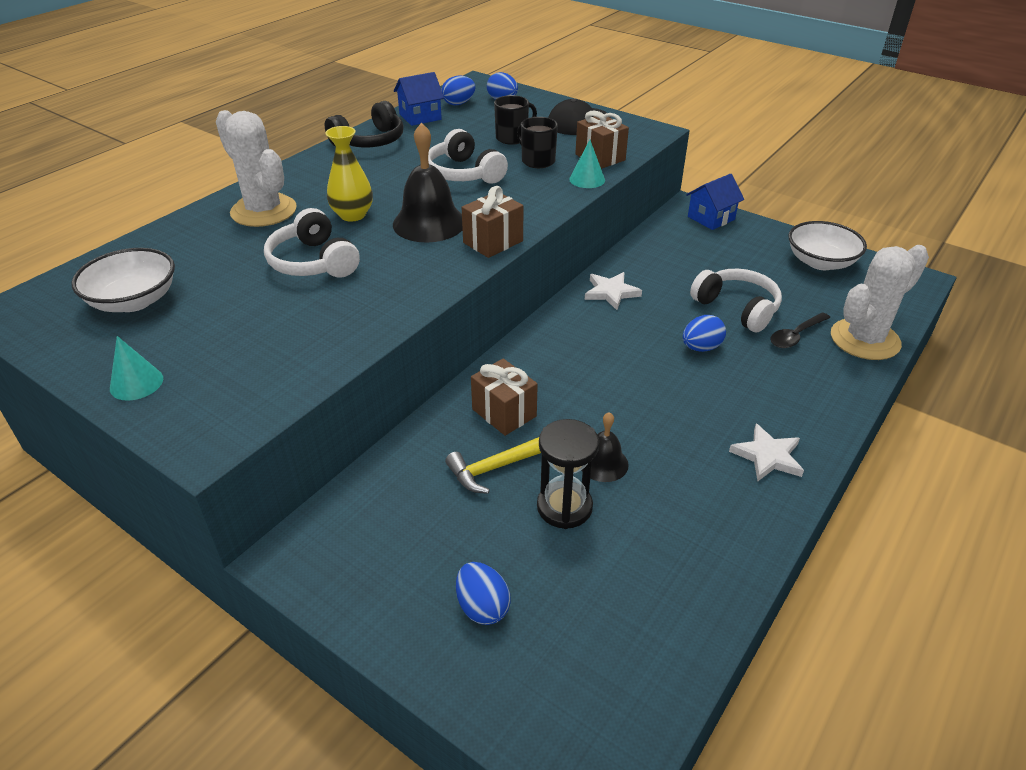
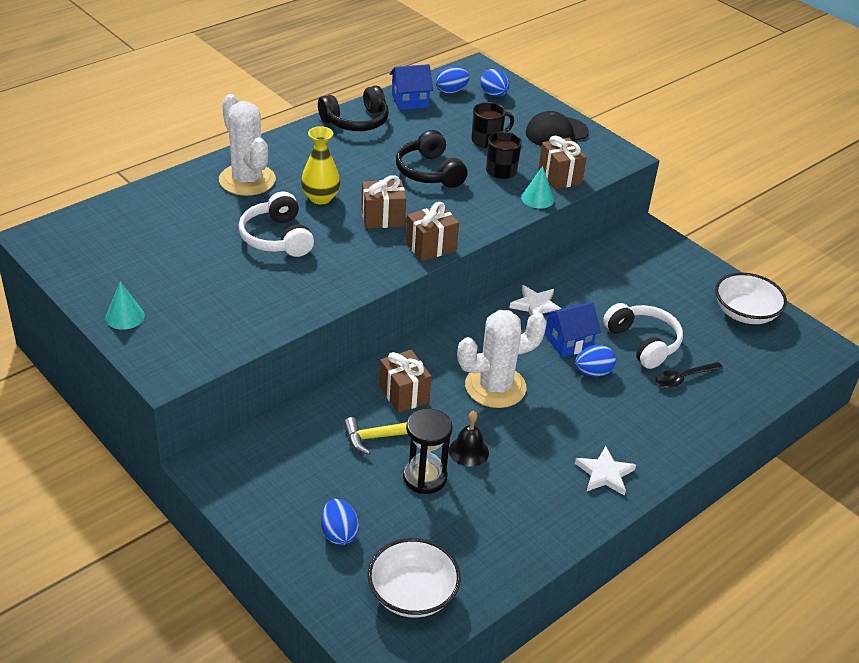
camera: 10 degrees right, 0 degrees up
(134, 301) = (131, 246): white bowl -> white bowl (412, 594)
(429, 223) = (382, 218): black bell -> brown gift
(464, 173) = (429, 172): white headphones -> black headphones
(711, 218) = (663, 248): blue house -> blue house (568, 342)
(865, 339) = (744, 394): white cactus -> white cactus (495, 387)

